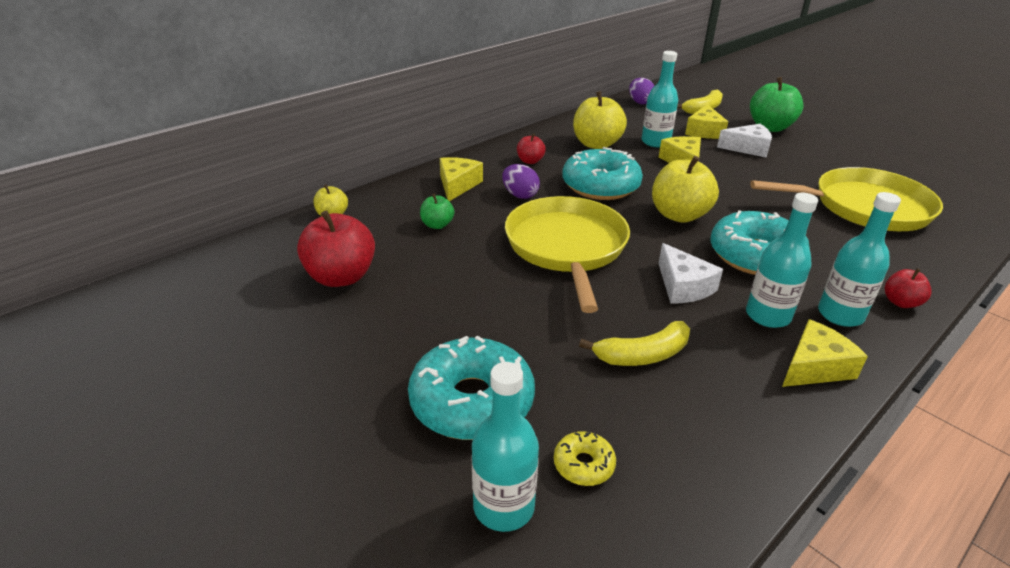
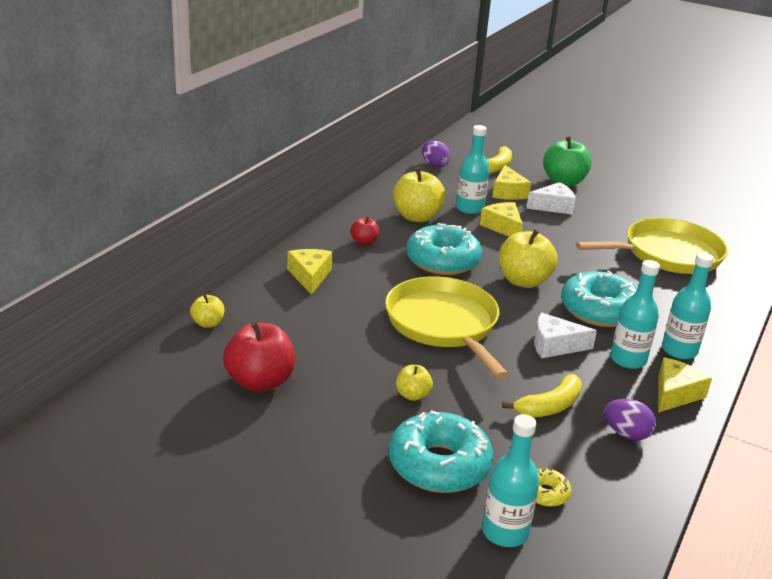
camera: 20 degrees left, 5 degrees down
(437, 225) = (316, 319): green apple -> none
(489, 316) = (412, 395): none -> yellow apple
(520, 195) = (374, 279): purple egg -> purple egg (626, 434)
(683, 286) = (555, 345): white cheese -> white cheese turned 135 degrees clockwise
(901, 302) = (718, 334): red apple -> none

